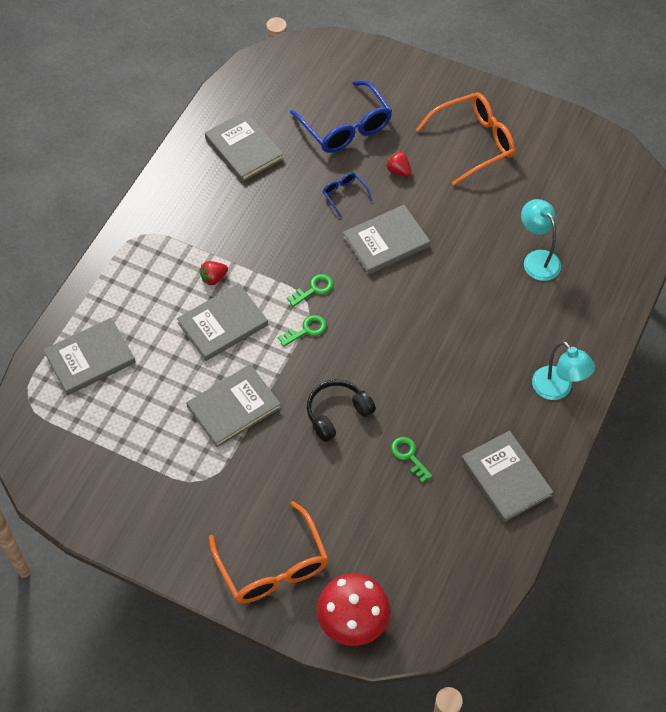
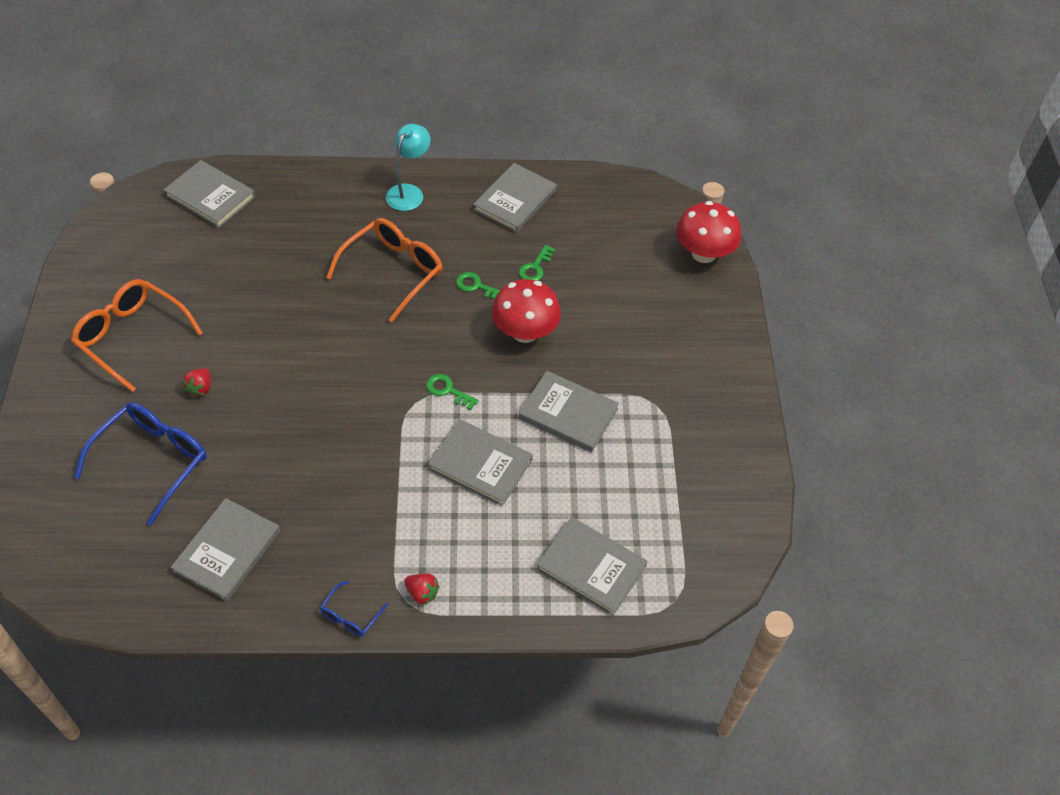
camera: 120 degrees left, 5 degrees down
(214, 278) = (428, 498): red strawberry -> red strawberry (422, 593)
(273, 566) = (697, 321): orange glasses -> orange glasses (393, 271)
(314, 289) = (395, 403): green key -> green key (477, 286)
(337, 413) = (525, 332): black headphones -> red mushroom
(344, 195) = (256, 424): blue glasses -> blue glasses (350, 616)
(386, 242) = (304, 365): grey book -> grey book (210, 196)
(537, 259) = (269, 243): turquoise lamp -> none

